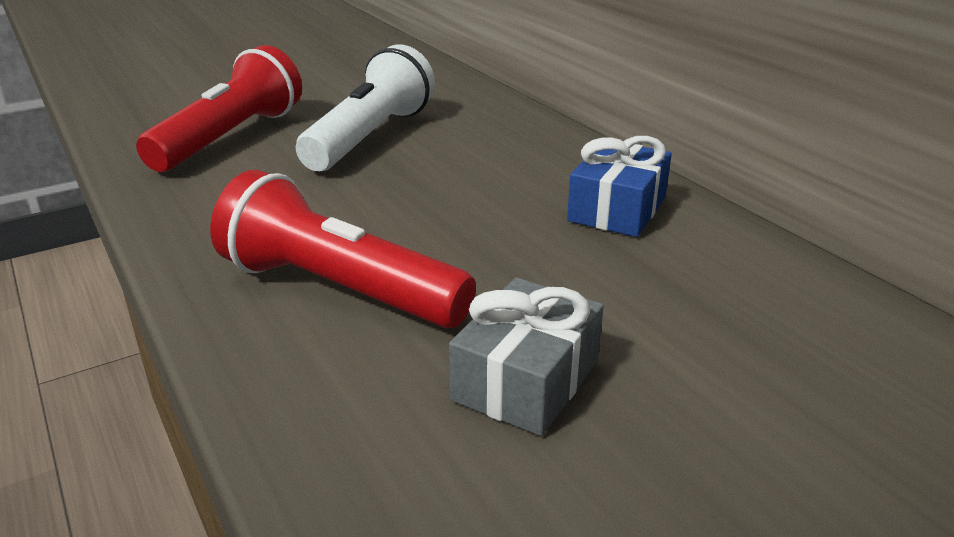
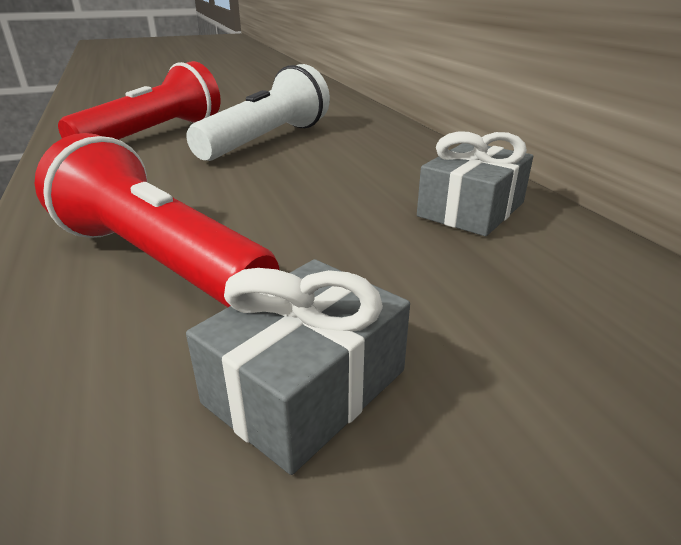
camera: 10 degrees right, 0 degrees up
(617, 209) = (471, 209): blue gift -> grey gift

